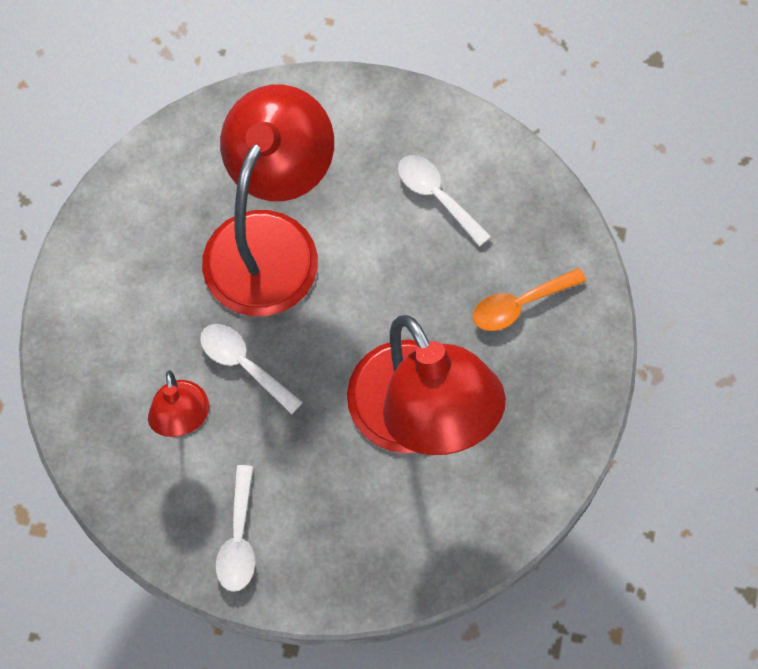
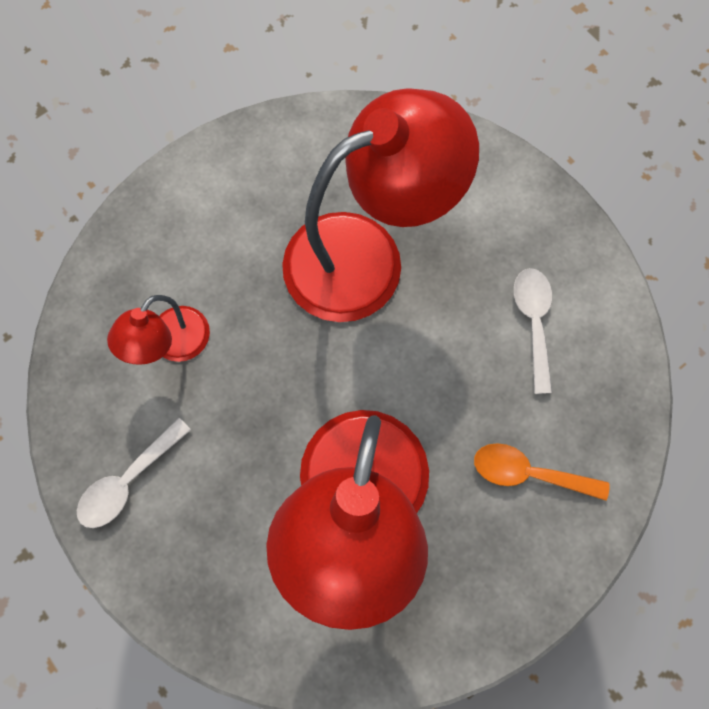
camera: 40 degrees right, 5 degrees up
(243, 364) = (258, 338): white spoon -> none

